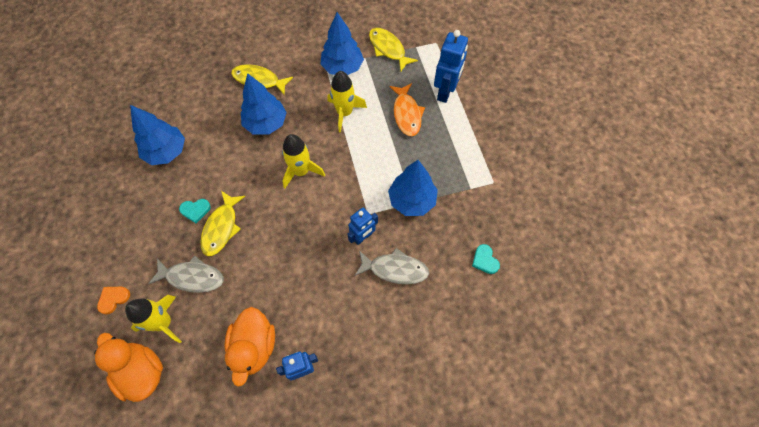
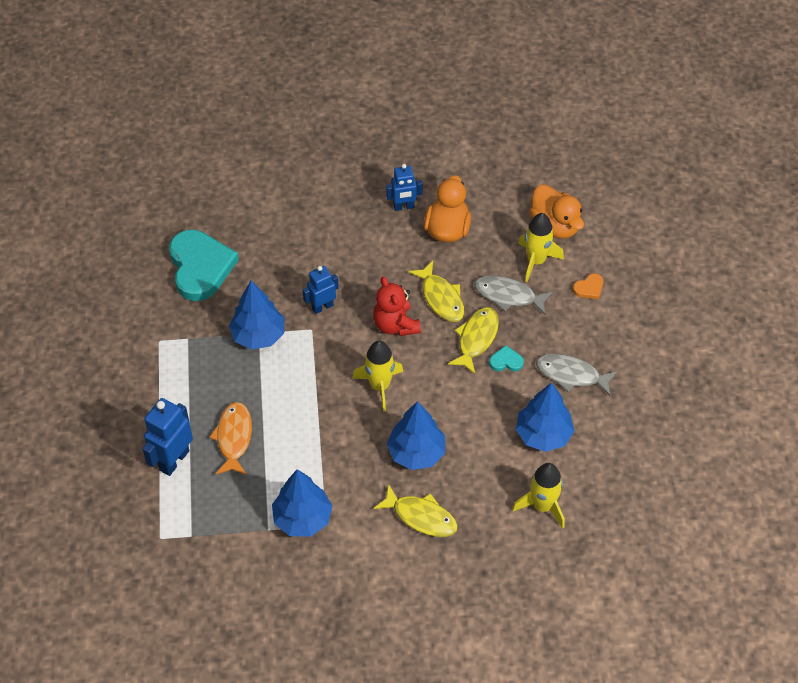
camera: 170 degrees left, 10 degrees down
(294, 230) = (395, 325): none -> red teddy bear
(344, 113) = (313, 451): yellow rocket -> yellow rocket (542, 506)
(388, 49) = (231, 538): yellow fish -> yellow fish (441, 298)
(395, 269) = (296, 272): grey fish -> grey fish (571, 375)
(485, 260) = (200, 267): turquoise heart -> turquoise heart, size x2.45

